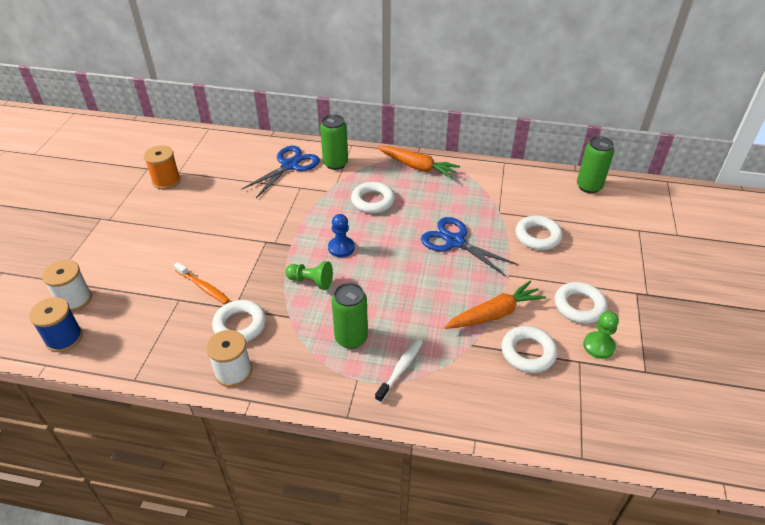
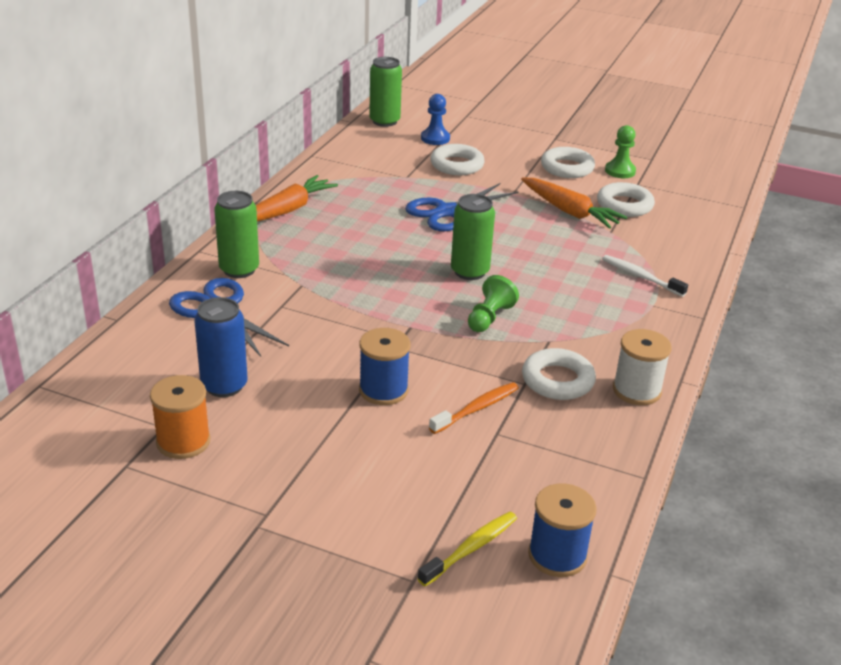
camera: 80 degrees left, 10 degrees down
(74, 300) = (471, 548): white spool -> yellow toothbrush
(215, 183) = (224, 385): none -> blue can
(218, 243) = (383, 390): none -> blue spool
(341, 248) = (431, 288): blue pawn -> blue pawn (435, 138)
(351, 338) = (591, 301): green can -> green can (469, 271)
(373, 201) = (344, 252): white ring -> none
(494, 314) = (569, 211): orange carrot -> orange carrot turned 150 degrees clockwise

